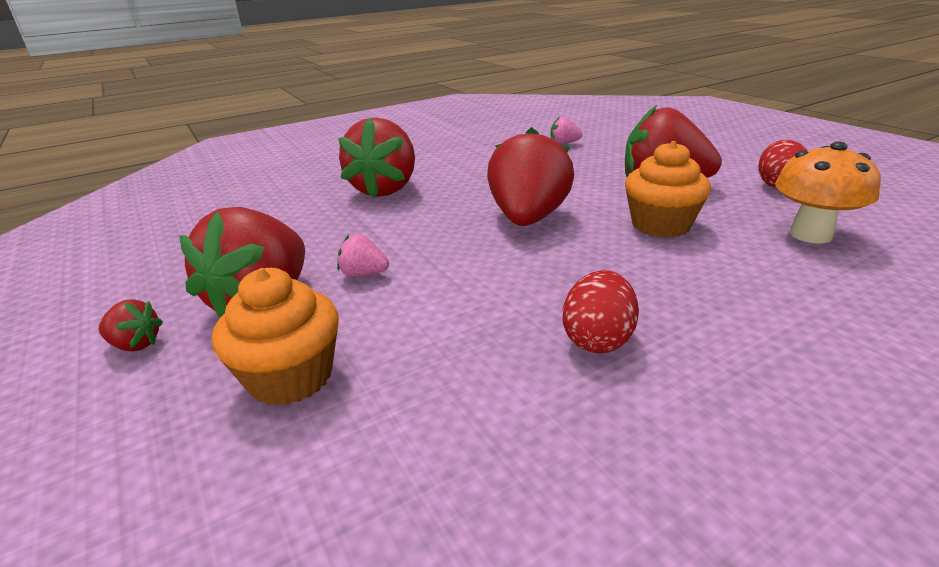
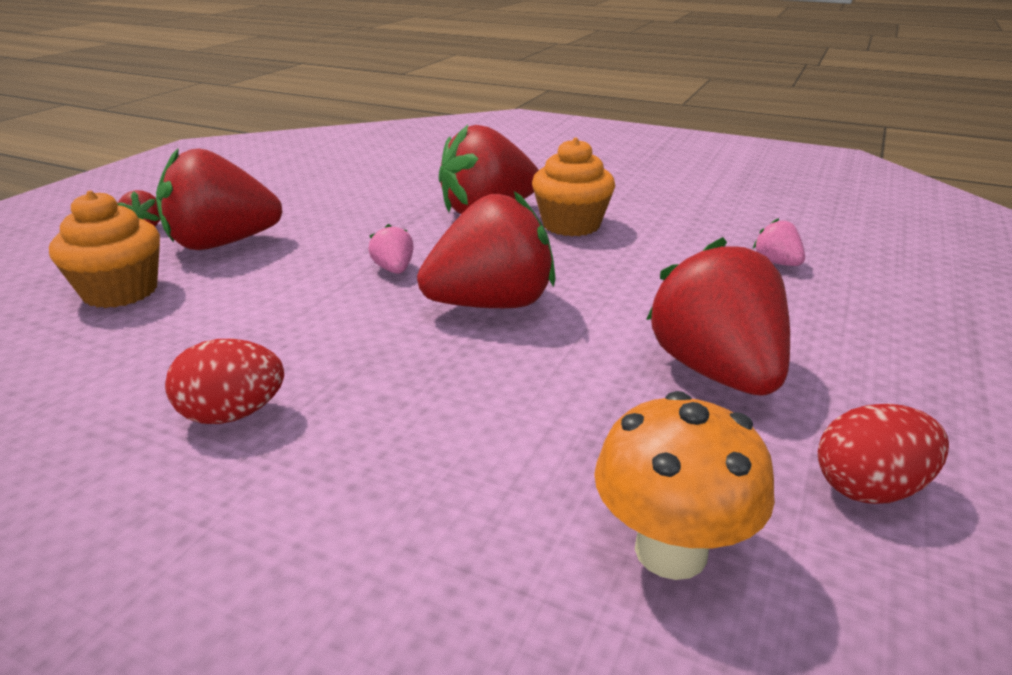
camera: 55 degrees right, 0 degrees up
(363, 274) = (294, 263): pink strawberry -> pink strawberry (394, 269)
(660, 225) = (563, 398): orange cupcake -> orange cupcake (571, 225)

